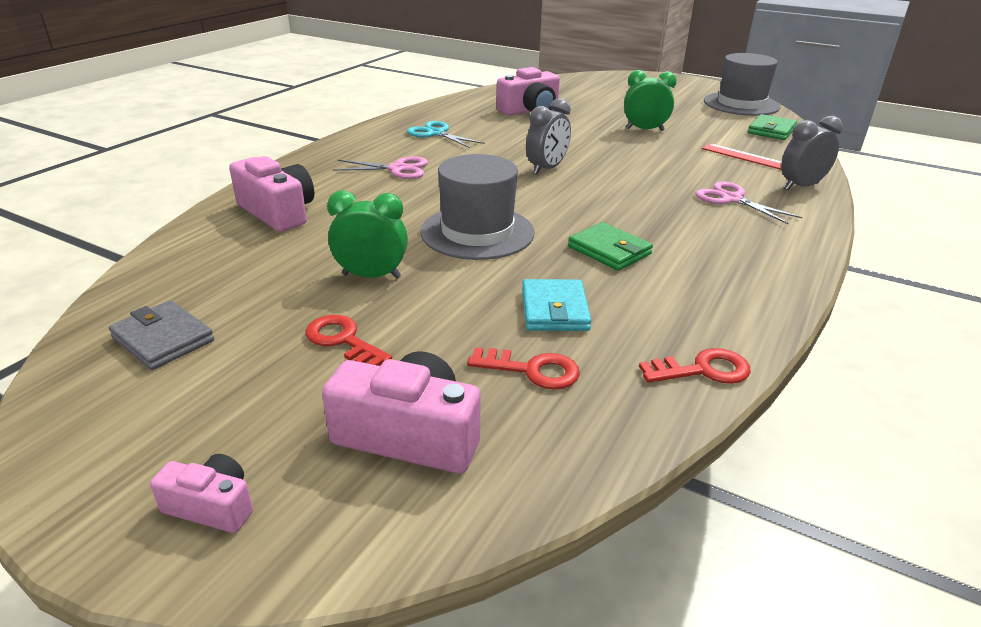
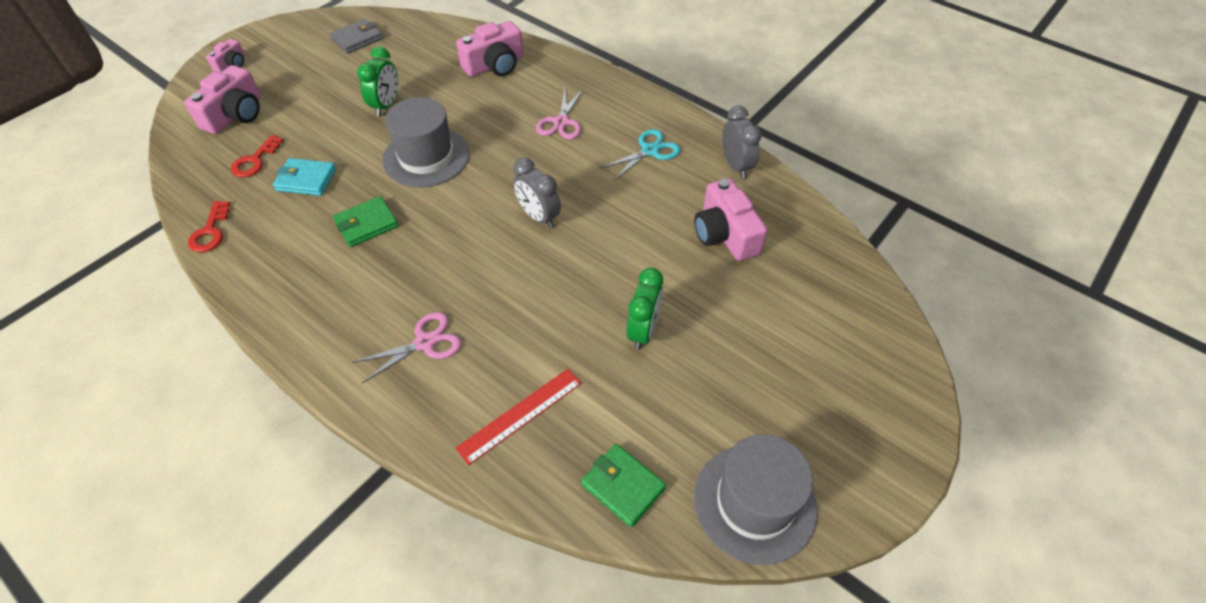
camera: 100 degrees right, 20 degrees up
(343, 340) = (323, 95): red key -> none
(801, 186) = (434, 424): grey clock -> grey clock (736, 166)

